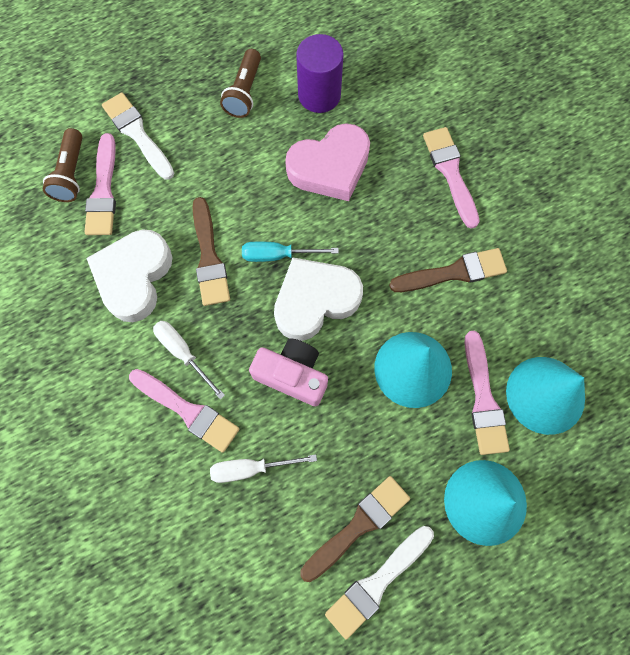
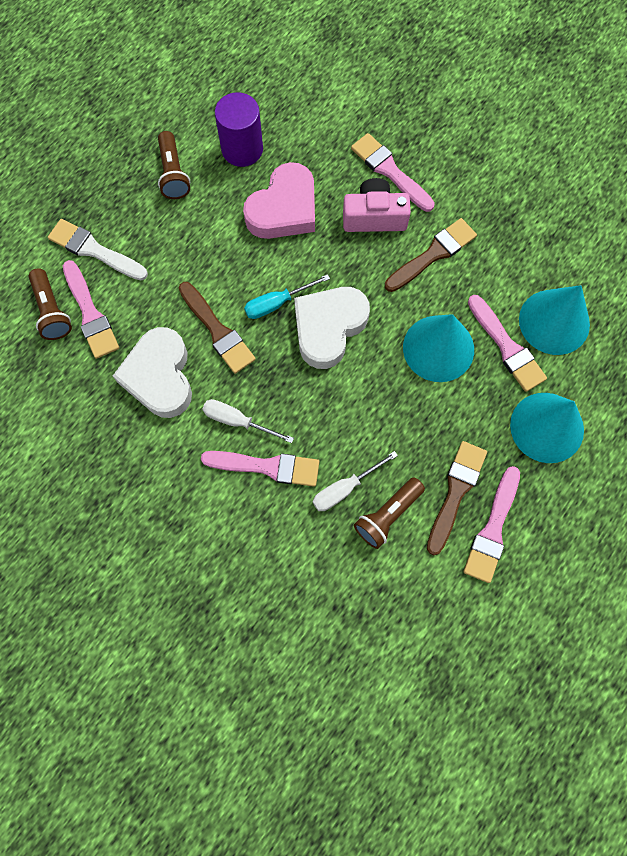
camera: 25 degrees left, 0 degrees up
(279, 516) = (387, 515): none -> brown flashlight
(292, 375) = (341, 397): pink camera -> pink camera (374, 217)
(377, 583) = (492, 529): white brush -> pink brush

